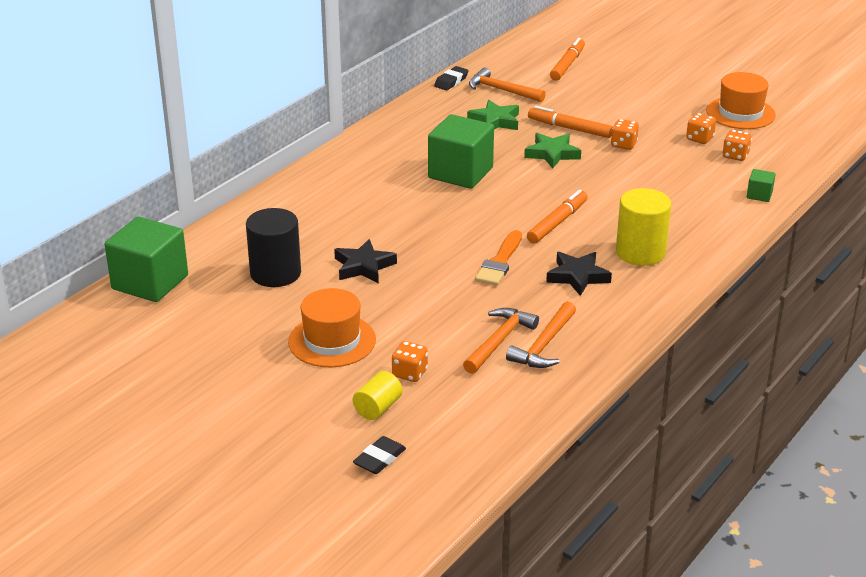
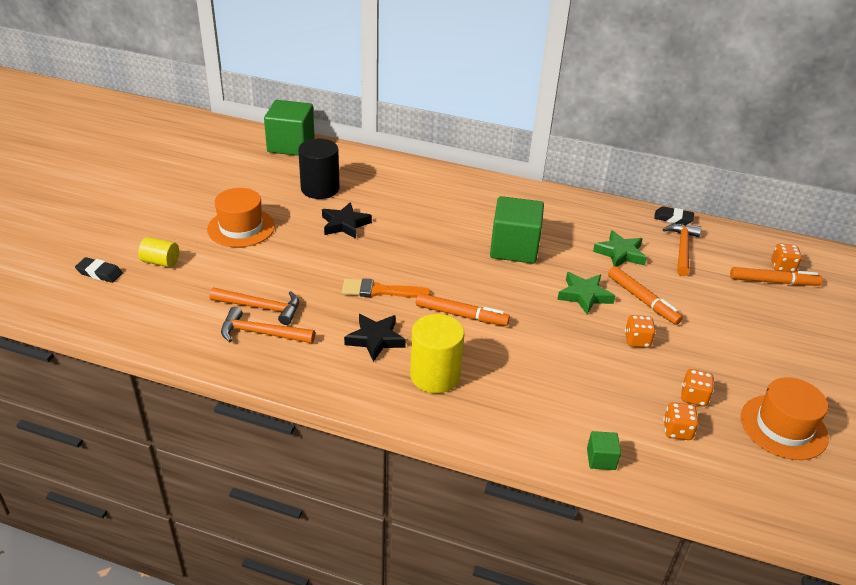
camera: 70 degrees right, 5 degrees up
(409, 373) = (207, 269): orange dice -> orange dice (782, 267)
(569, 128) = (642, 300): orange marker -> orange marker turned 135 degrees clockwise

